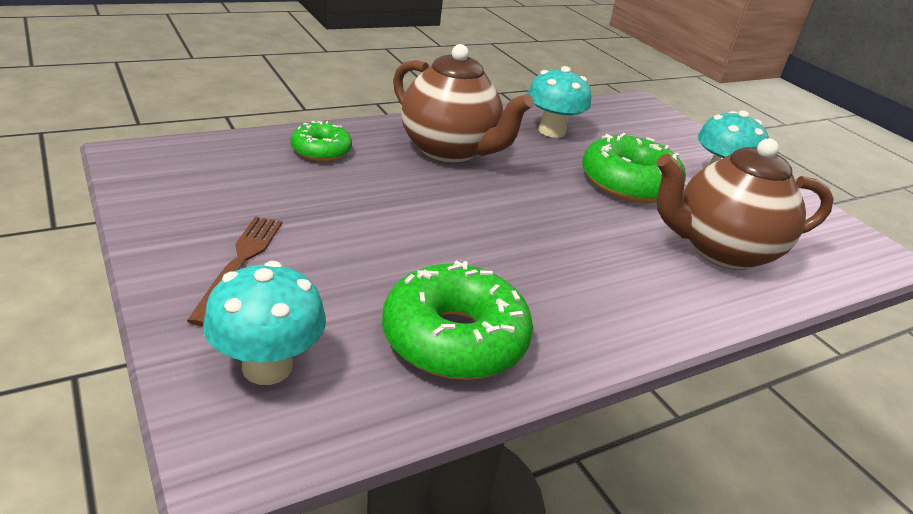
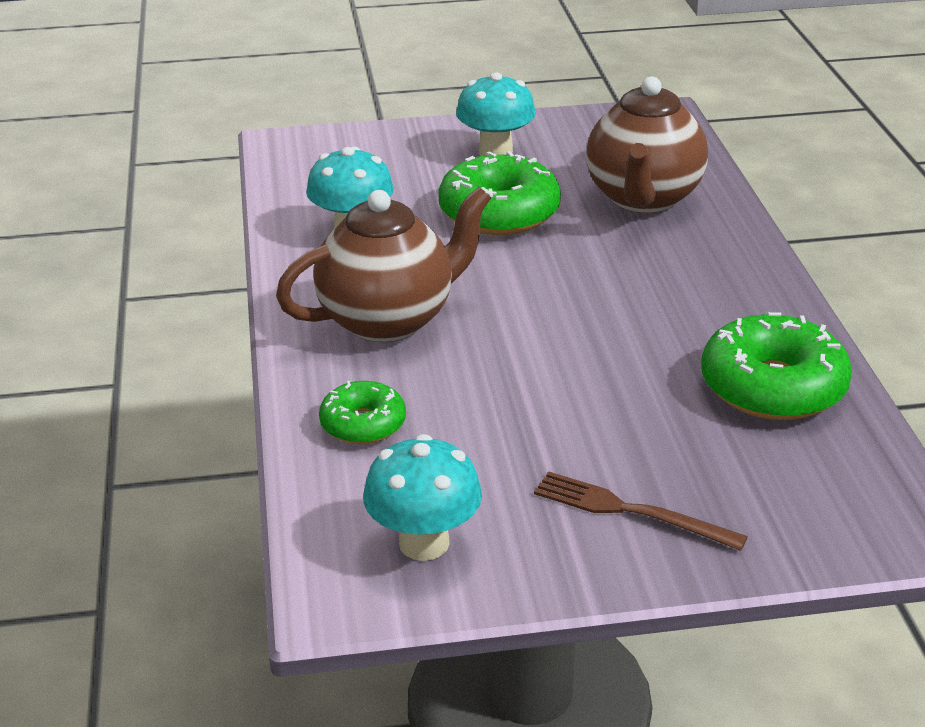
camera: 65 degrees left, 0 degrees up
(267, 367) = (810, 504): turquoise mushroom -> turquoise mushroom (424, 543)

